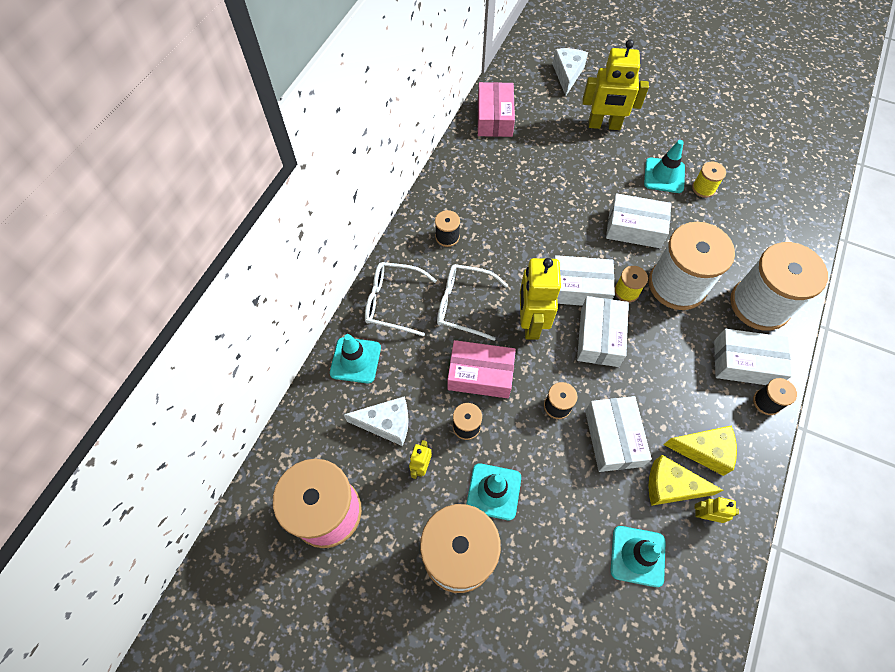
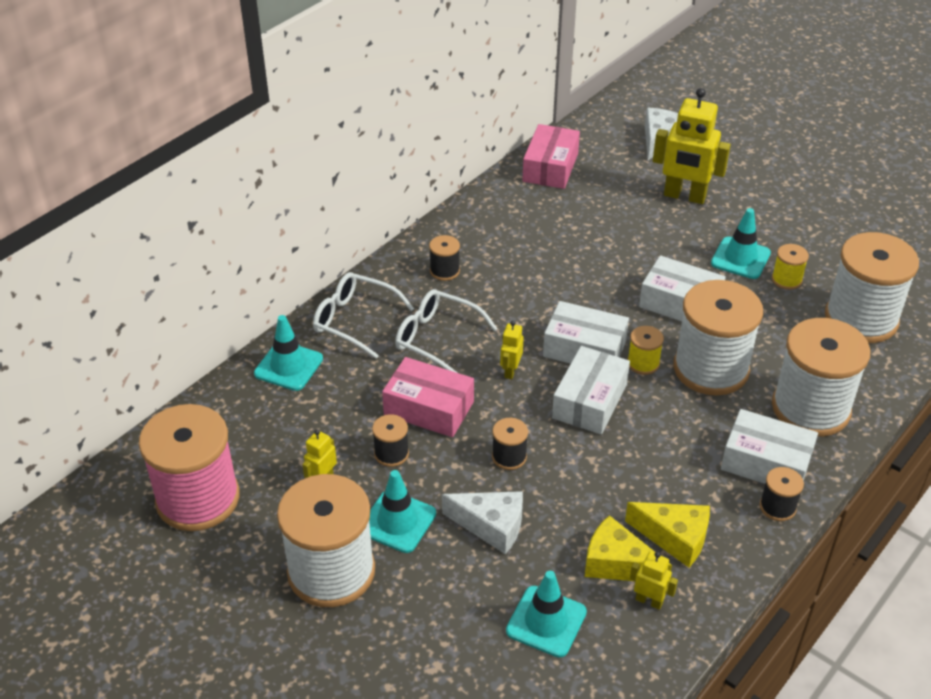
camera: 15 degrees right, 20 degrees down
(386, 423) = (299, 432): white cheese -> white cheese (491, 526)
(530, 323) = (510, 371): yellow robot -> yellow robot, size x0.47
(613, 438) = (565, 501): white box -> none
(767, 213) = (861, 319): none -> white spool

